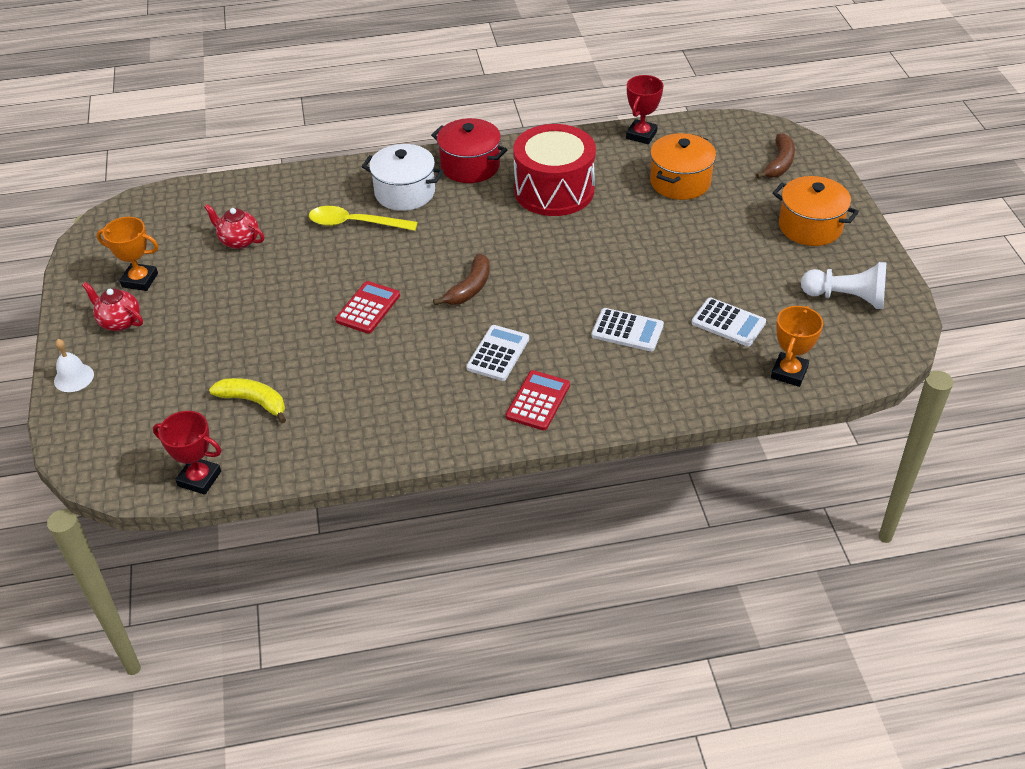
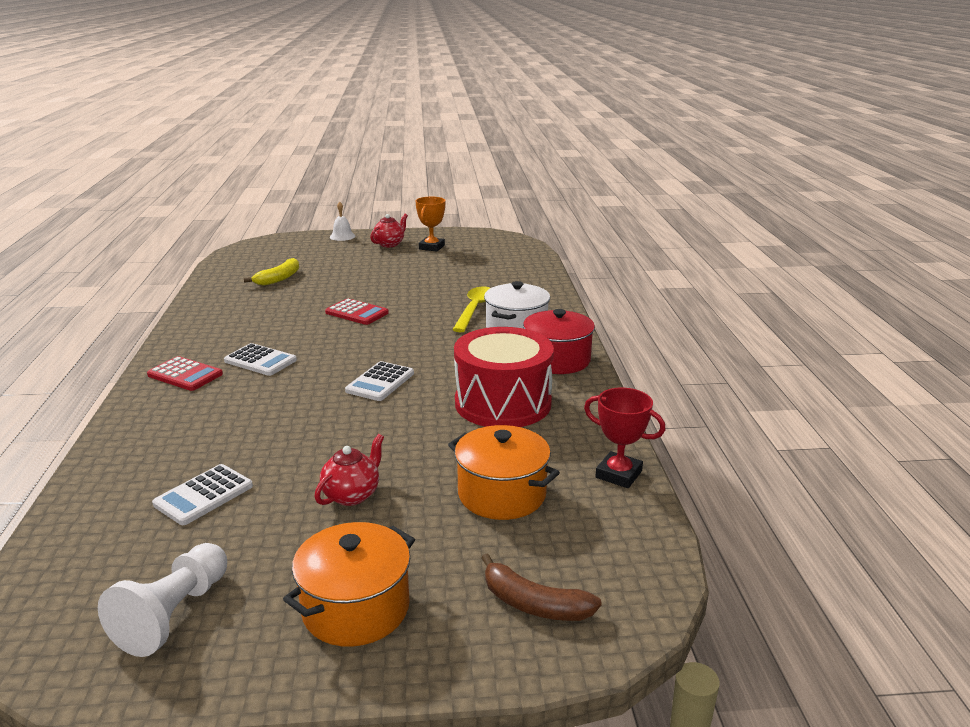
camera: 95 degrees right, 20 degrees down
(199, 479) = (220, 267): red trophy -> none
(239, 241) = (466, 272): red teapot -> red teapot (352, 495)
(469, 288) = (358, 352): brown banana -> none
(627, 330) = (241, 427): white calculator -> white calculator (380, 382)
(789, 372) = (83, 529): orange trophy -> none

